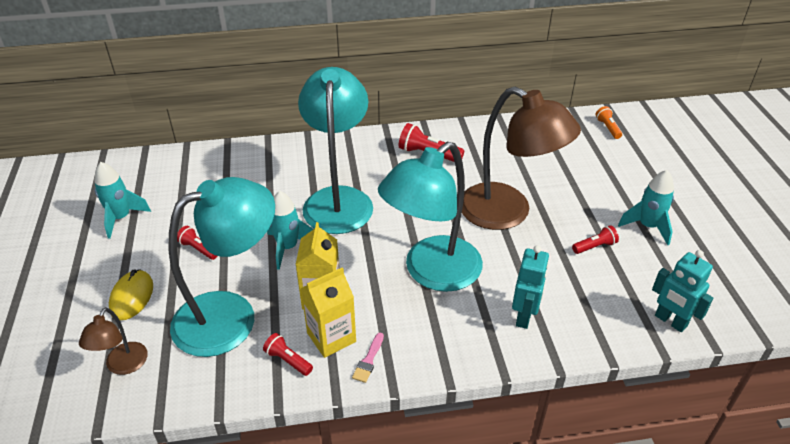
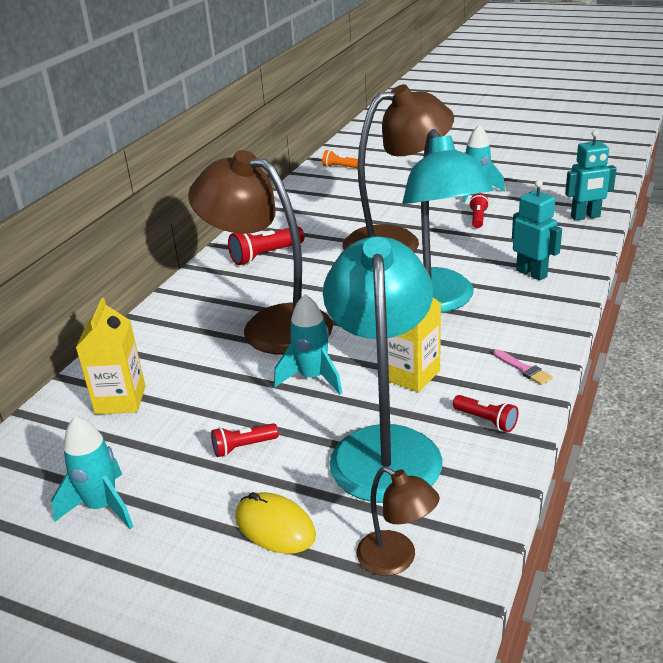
camera: 55 degrees left, 10 degrees down
(288, 360) = (486, 420): red flashlight -> red flashlight turned 120 degrees counterclockwise
(331, 337) = (475, 383): yellow carton -> yellow carton (120, 400)
(338, 199) = (271, 325): turquoise lamp -> brown lamp

